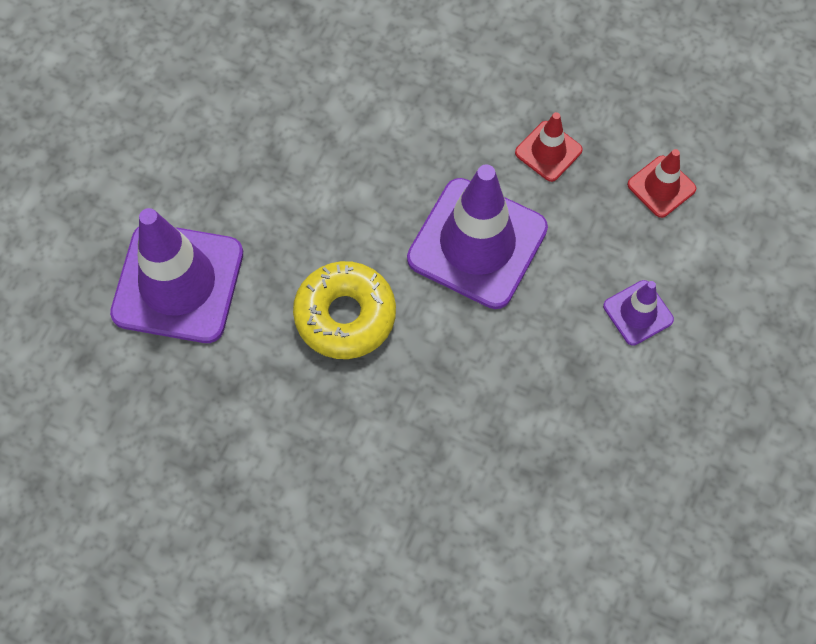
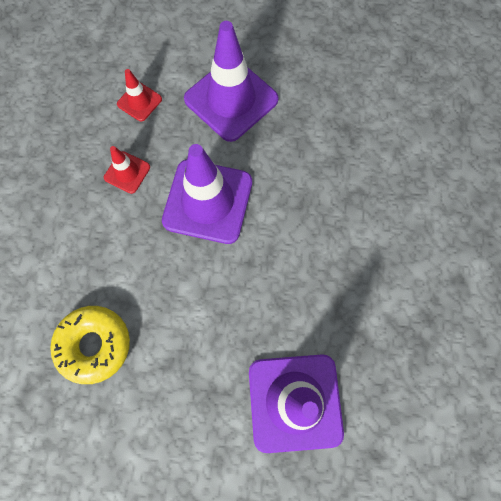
camera: 105 degrees left, 5 degrees up
(345, 315) = (284, 273): yellow donut -> yellow donut (94, 345)
(638, 313) = (231, 99): purple traffic cone -> purple traffic cone, size x2.10

